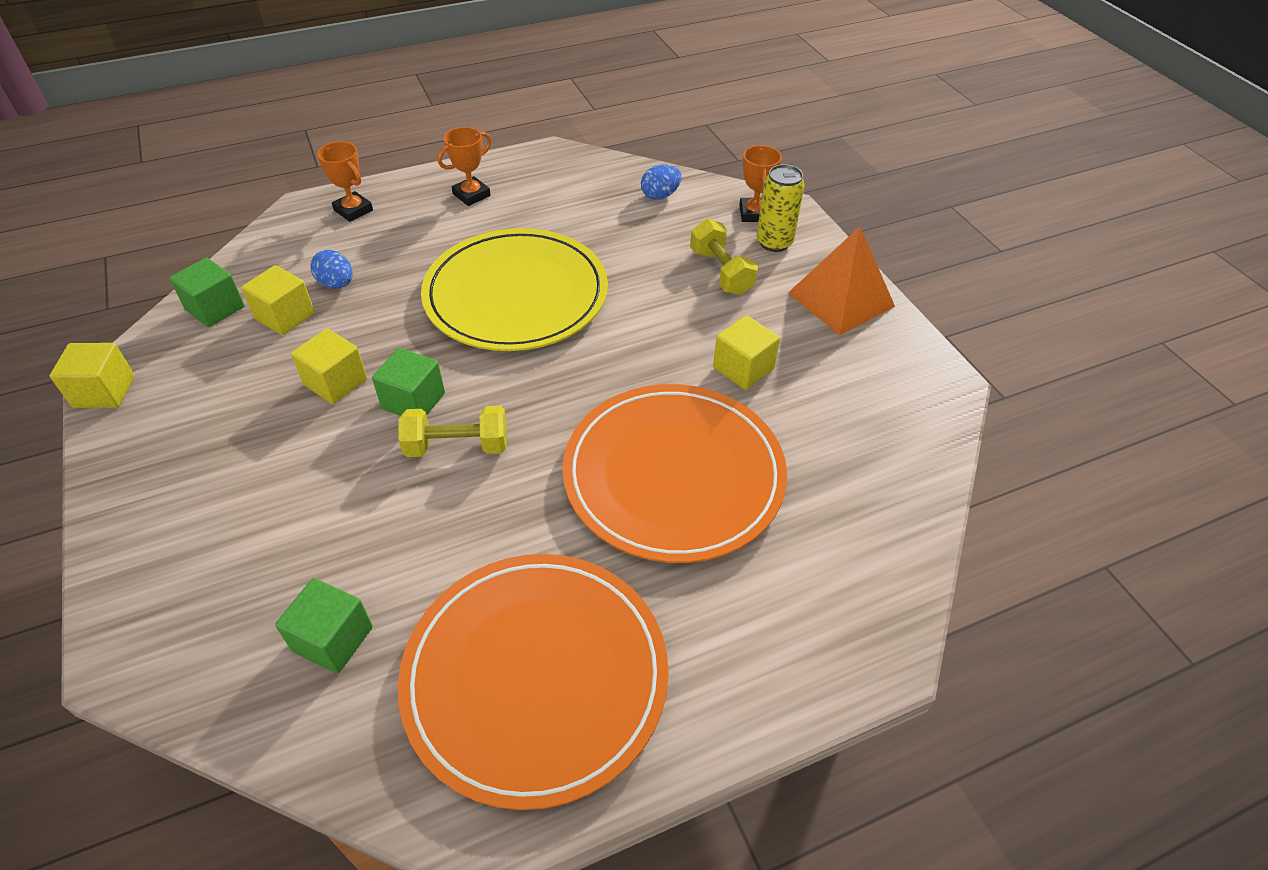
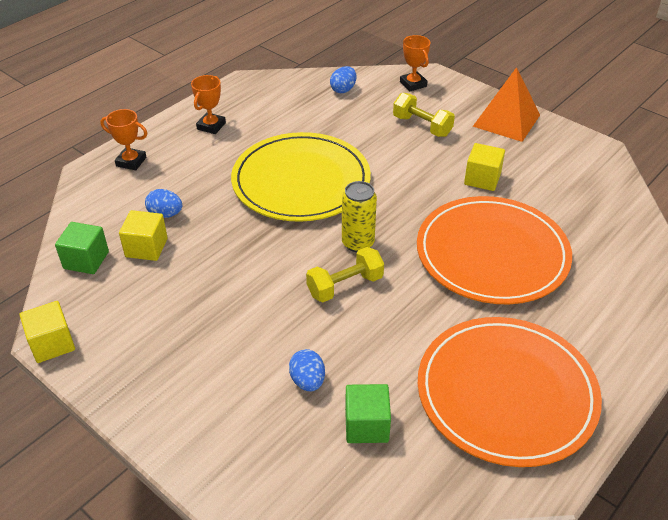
camera: 25 degrees left, 5 degrees down
(316, 550) = (307, 381): none -> blue egg
(335, 382) = (225, 277): yellow cube -> none
(413, 401) = (291, 269): green cube -> none
(774, 242) = (440, 98): yellow can -> yellow can (358, 243)

